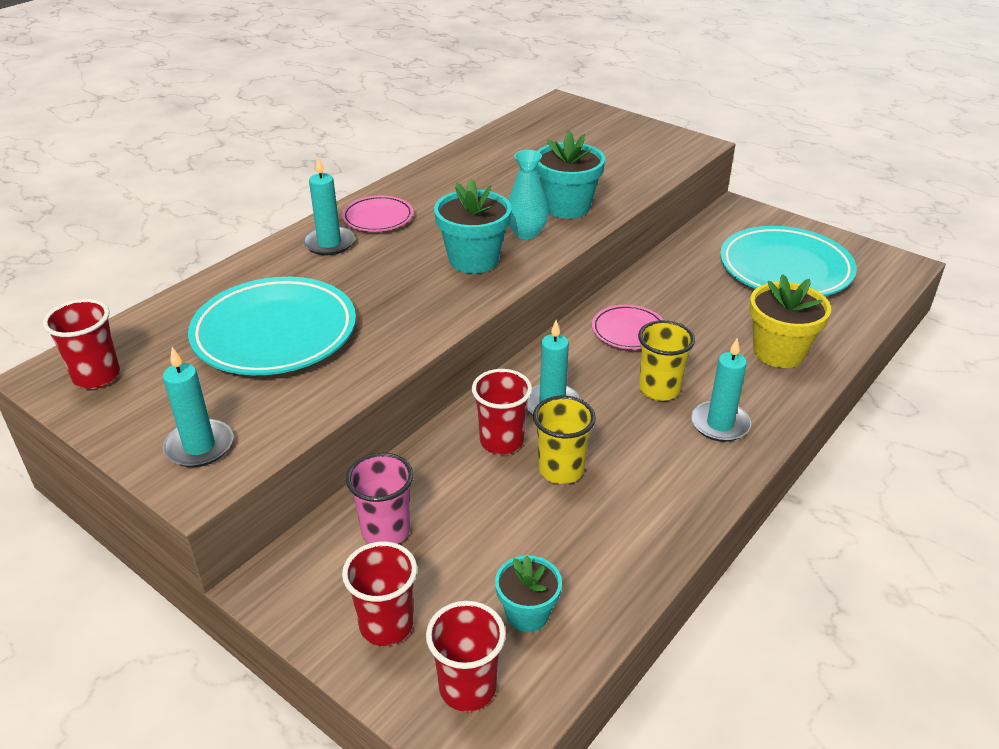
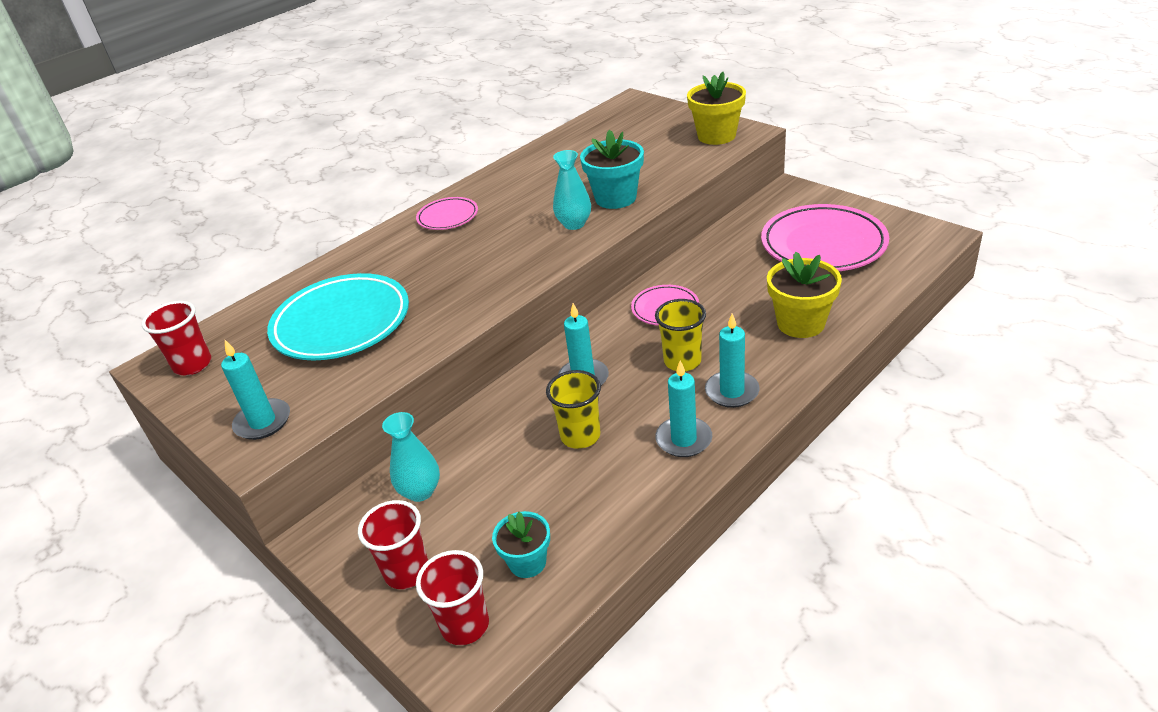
camera: 10 degrees right, 0 degrees up
(329, 243) = (402, 242): turquoise candle -> turquoise candle (683, 439)
(385, 531) = (420, 491): pink cup -> turquoise vase
(473, 260) = (522, 251): turquoise flower pot -> none
(501, 441) = (533, 412): red cup -> none
(663, 146) = (716, 136): none -> yellow flower pot
(785, 269) = (823, 245): turquoise plate -> pink plate

